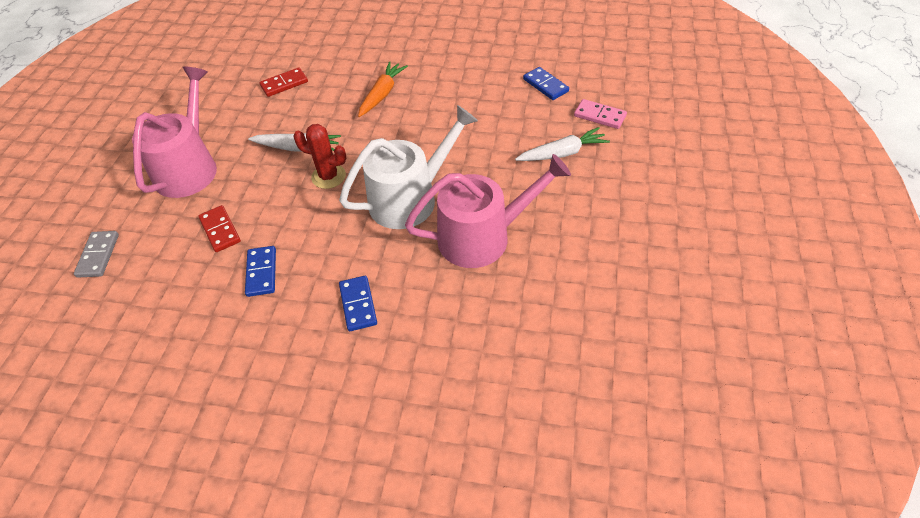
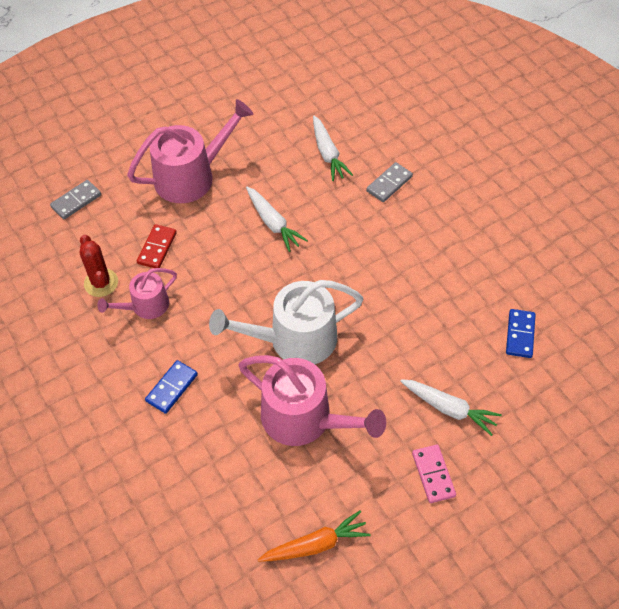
camera: 45 degrees right, 5 degrees up
(262, 272) = (146, 306): blue domino -> pink watering can
(284, 84) = (328, 154): red domino -> white carrot
(328, 176) = (265, 268): red cactus -> red cactus (101, 283)
(352, 71) = (389, 184): none -> grey domino
(382, 94) = (384, 227): orange carrot -> orange carrot (315, 544)
(410, 199) = (295, 339): white watering can -> white watering can turned 150 degrees clockwise
(599, 116) = (524, 405): pink domino -> pink domino (433, 474)

